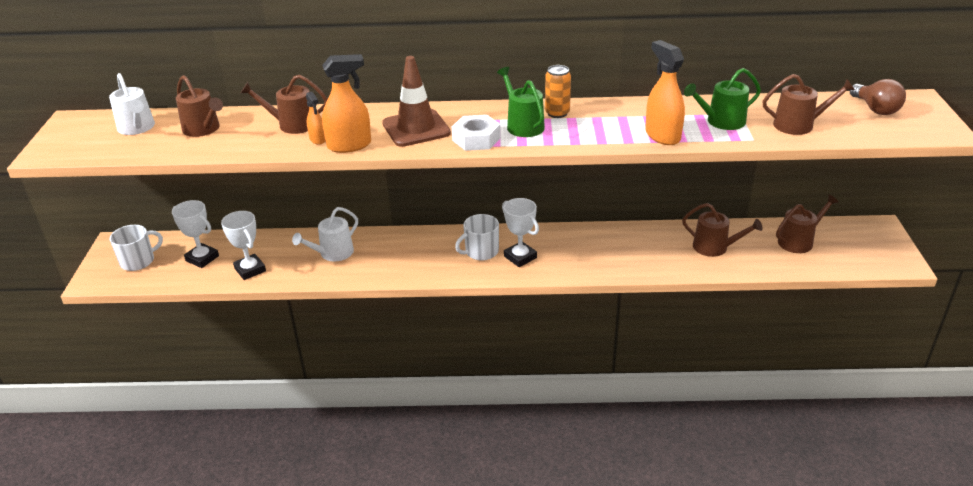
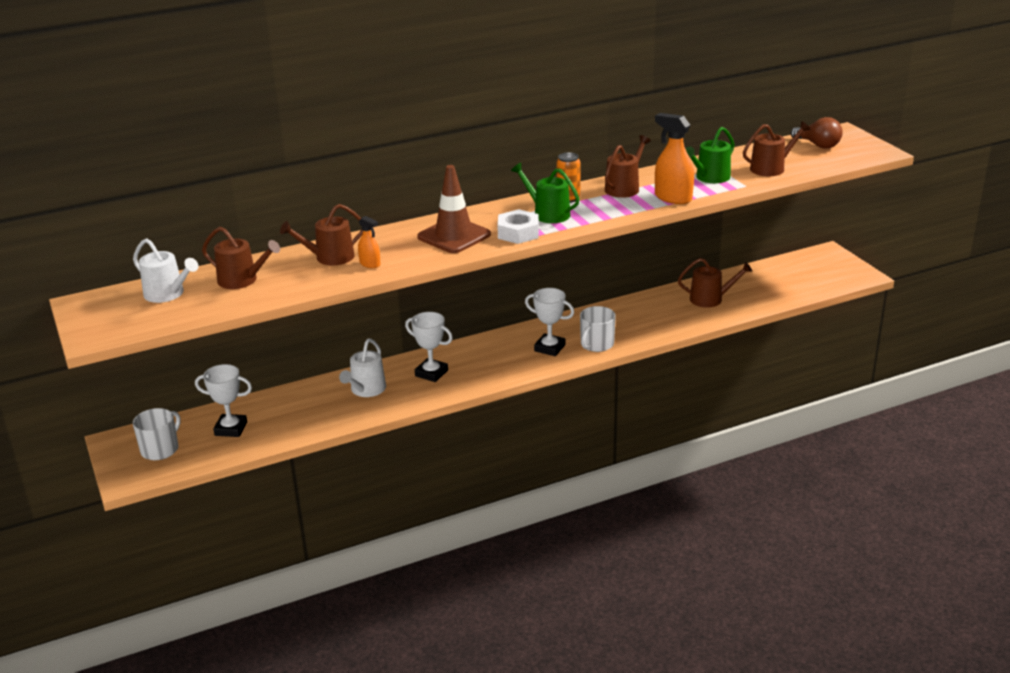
camera: 25 degrees left, 5 degrees down
(250, 270) = (293, 425): white trophy -> white trophy (431, 373)
(349, 145) = (406, 262): orange spray bottle -> none
(481, 251) = (509, 352): white mug -> white mug (596, 344)
(798, 241) = (773, 278): brown watering can -> brown watering can (624, 188)

